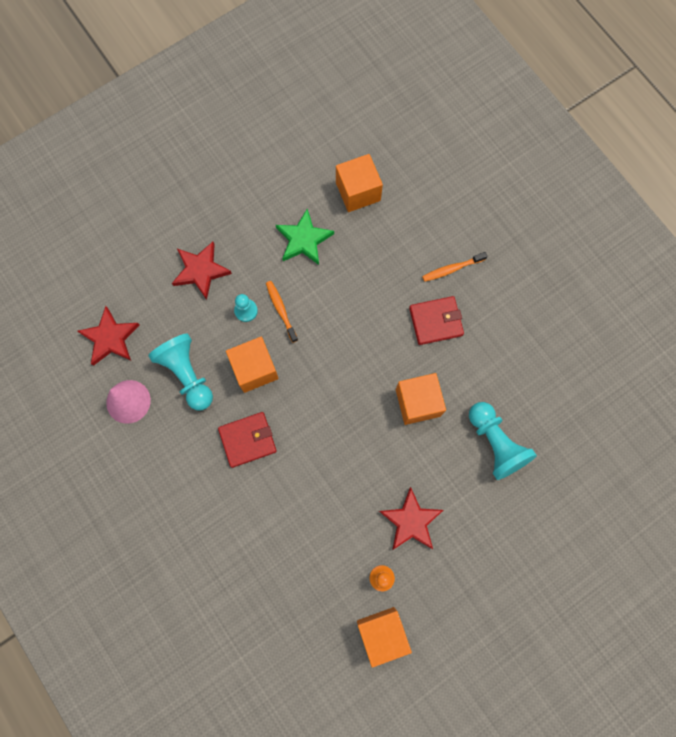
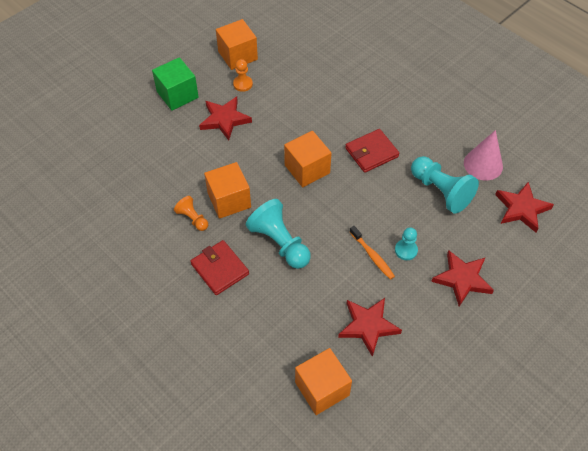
camera: 170 degrees right, 20 degrees down
(254, 369) = (382, 204): orange cube -> orange cube (307, 169)
(304, 240) = (368, 326): green star -> red star
(436, 321) = (220, 269): red wallet -> red wallet turned 75 degrees clockwise
(452, 269) = (208, 321): orange toothbrush -> none
(459, 385) = (193, 218): none -> orange pawn
(466, 574) = (177, 94): none -> green cube
(495, 443) = (157, 180): turquoise pawn -> turquoise pawn (280, 243)

